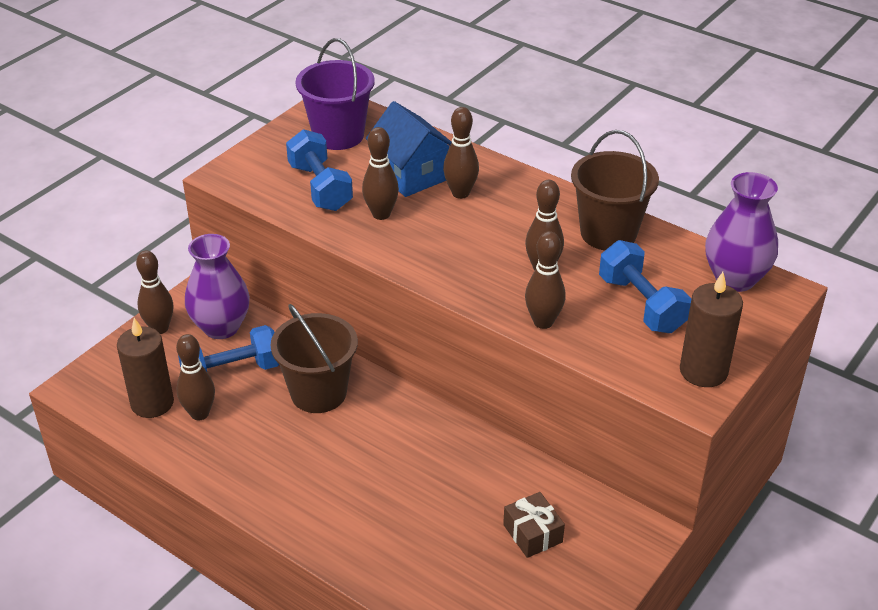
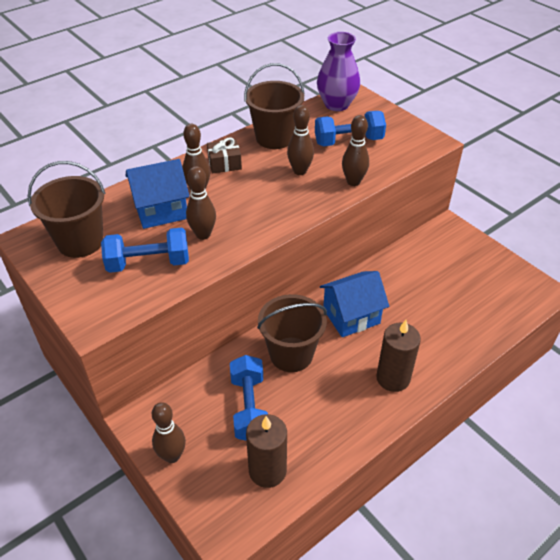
camera: 75 degrees left, 5 degrees up
(199, 413) = (291, 436): brown bowling pin -> none
(221, 327) = (190, 408): purple vase -> none
(338, 135) = (80, 242): purple bucket -> brown bucket
(401, 439) = (351, 316): none -> blue house
(532, 533) = (443, 270): brown gift -> brown gift (224, 163)
(703, 371) = (412, 134): brown candle -> brown candle (393, 378)

